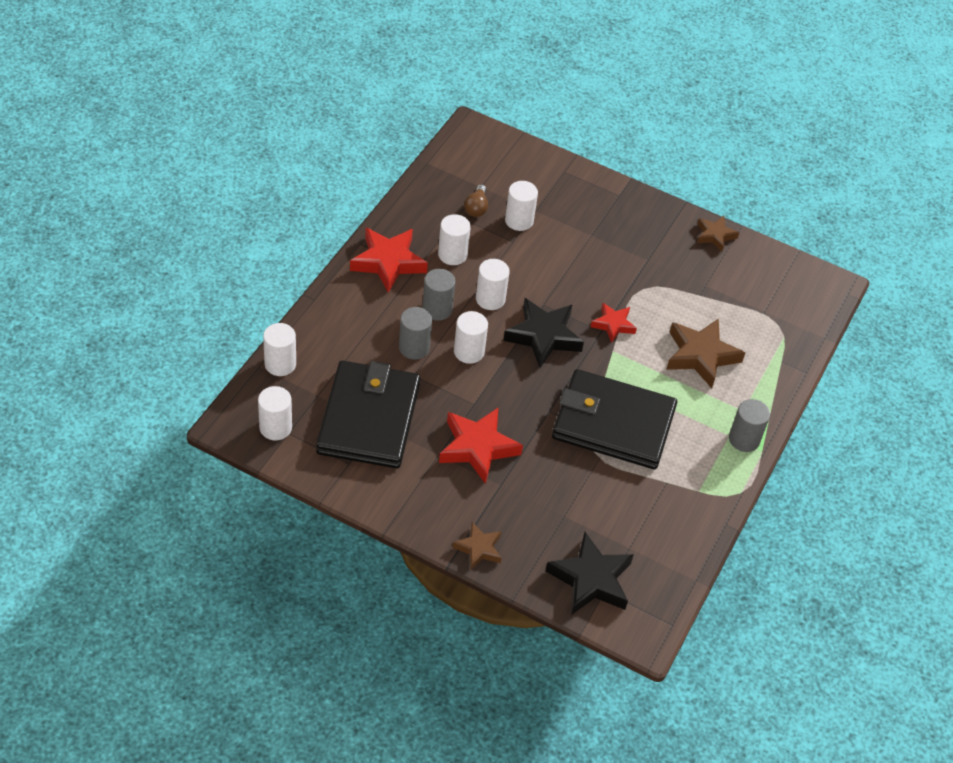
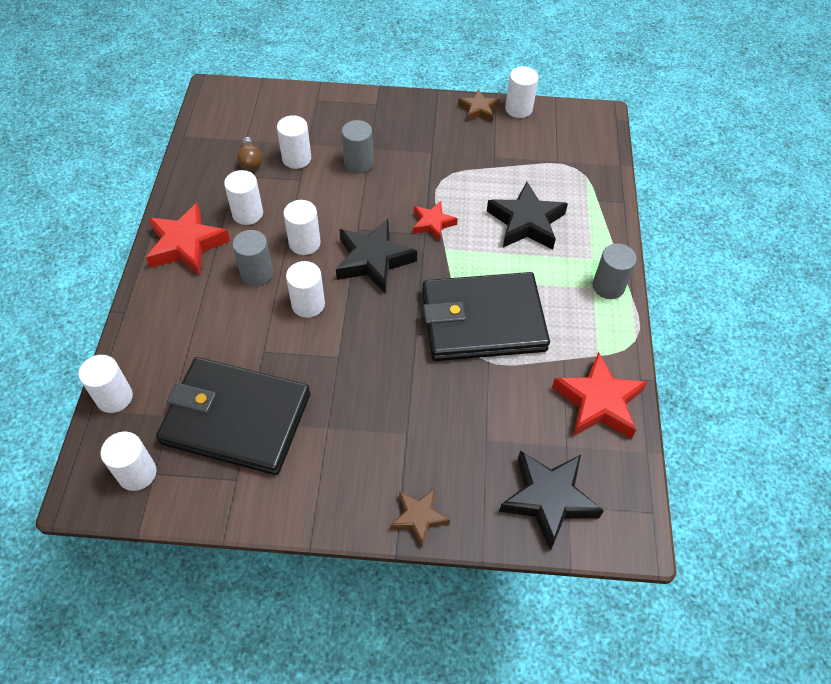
camera: 20 degrees left, 5 degrees up
(369, 418) = (236, 418): black wallet -> black wallet turned 60 degrees counterclockwise
(414, 347) = (251, 322): grey cylinder -> grey cylinder (358, 163)
(478, 447) = (364, 402): red star -> red star (598, 402)
(701, 356) = (526, 222): brown star -> black star
(755, 248) = (518, 109): none -> white cylinder

